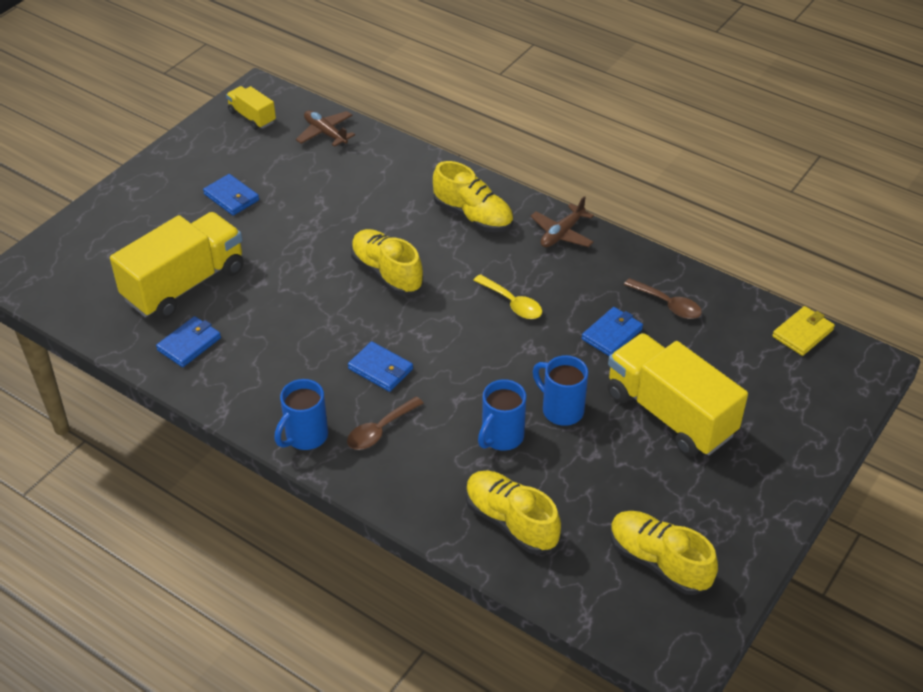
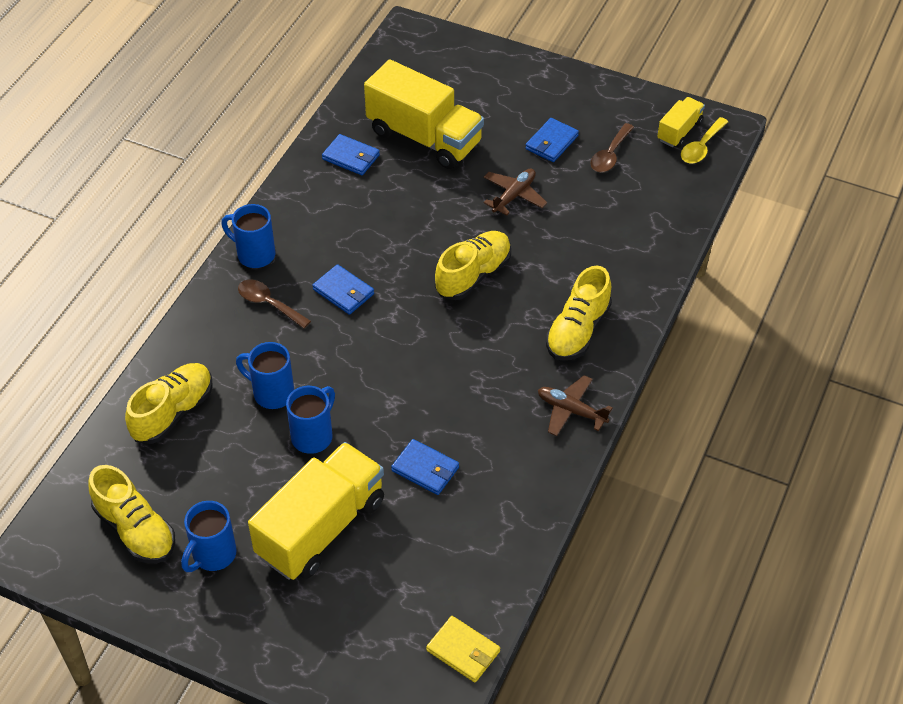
camera: 80 degrees right, 5 degrees up
(325, 133) = (673, 191): brown plane -> brown plane (514, 196)
(380, 369) = (343, 292): blue wallet -> blue wallet turned 75 degrees counterclockwise
(512, 303) = (453, 380): yellow spoon -> yellow spoon (701, 147)
(658, 562) = (135, 530): yellow shoe -> yellow shoe turned 105 degrees clockwise
(667, 304) = (481, 516): brown spoon -> brown spoon (610, 155)
(694, 499) = (213, 555): none -> blue mug

